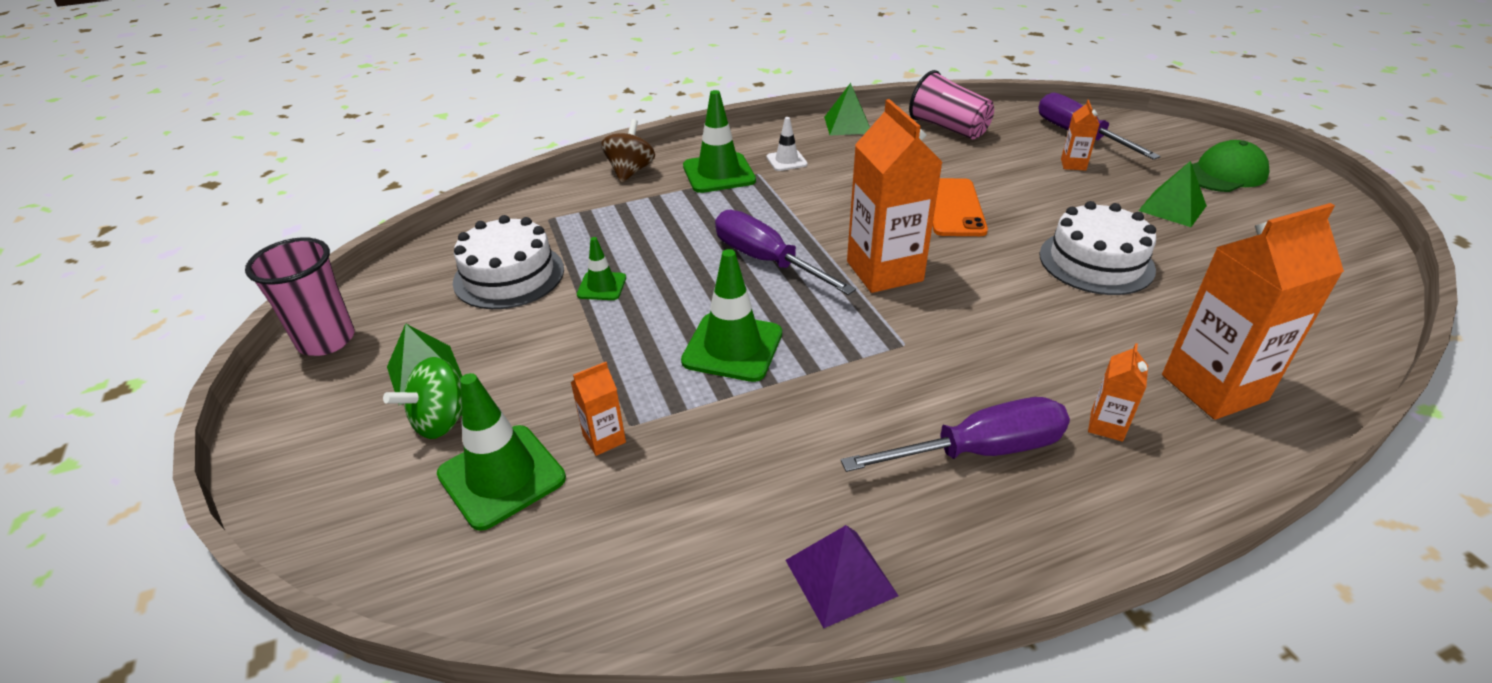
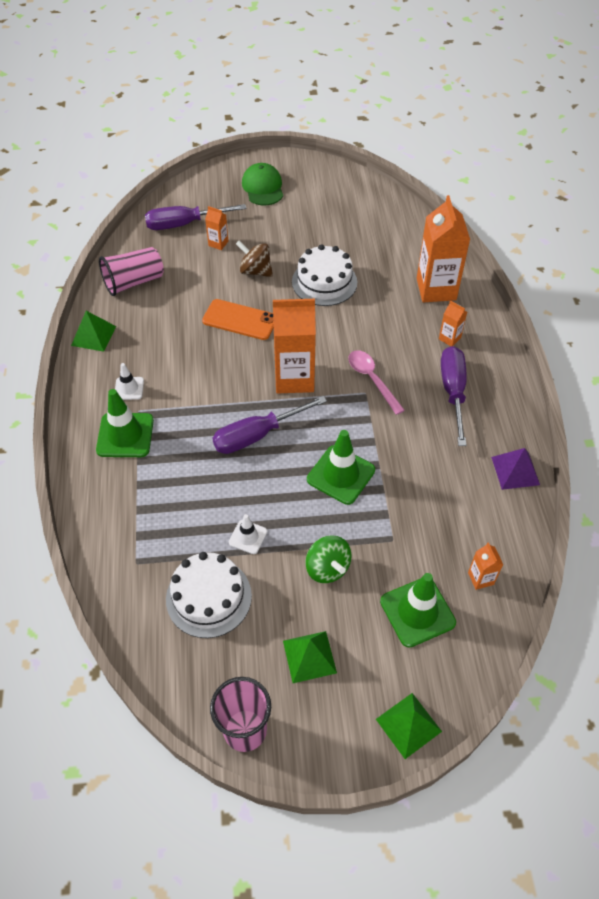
camera: 75 degrees left, 15 degrees up
(443, 421) = (360, 645): green spinning top -> green spinning top (327, 568)
(601, 286) = (248, 537): green traffic cone -> white traffic cone
(604, 439) = (401, 555): orange carton -> orange carton (480, 578)
(630, 171) = (88, 494): brown spinning top -> brown spinning top (255, 271)
(936, 346) = (372, 379): none -> pink spoon
(1172, 208) = (287, 226): green pyramid -> green pyramid (408, 725)

